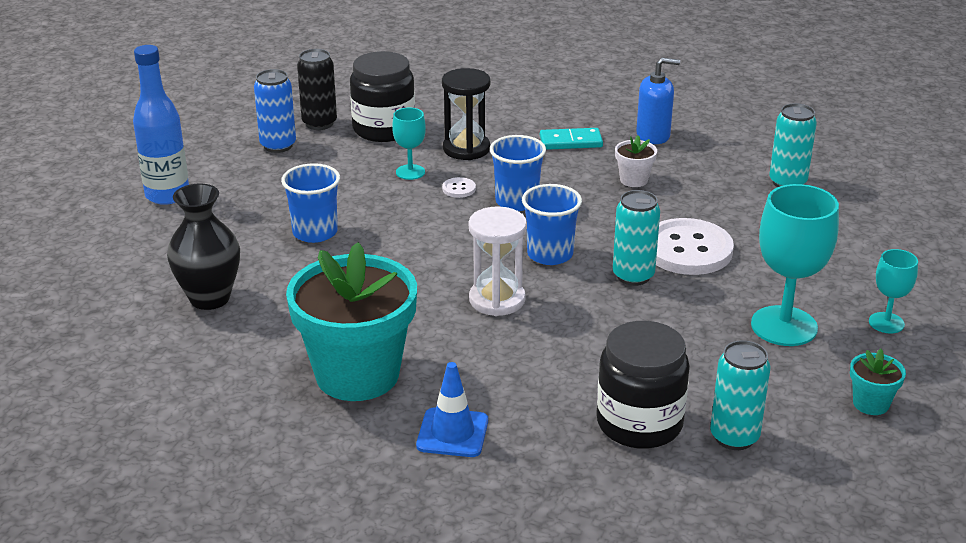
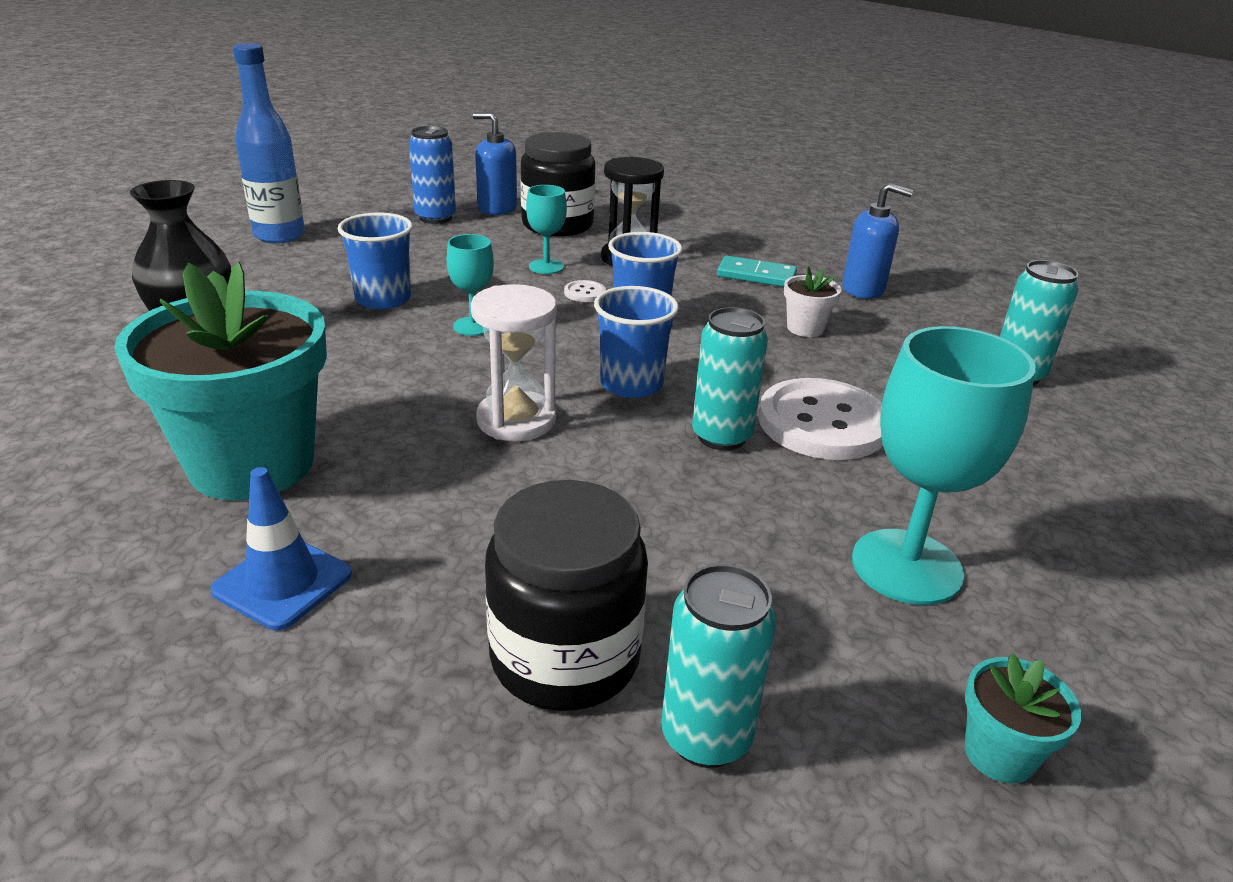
camera: 20 degrees right, 0 degrees up
(319, 123) = (497, 208): black can -> blue soap dispenser
(886, 323) = (1091, 610): turquoise goblet -> turquoise goblet (473, 326)

